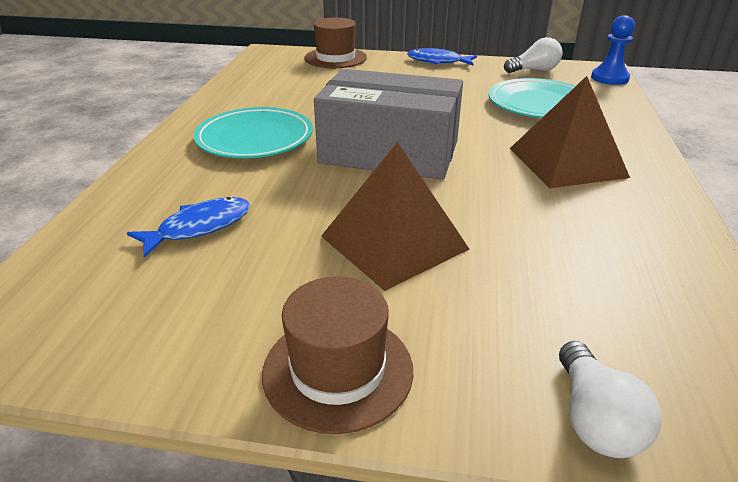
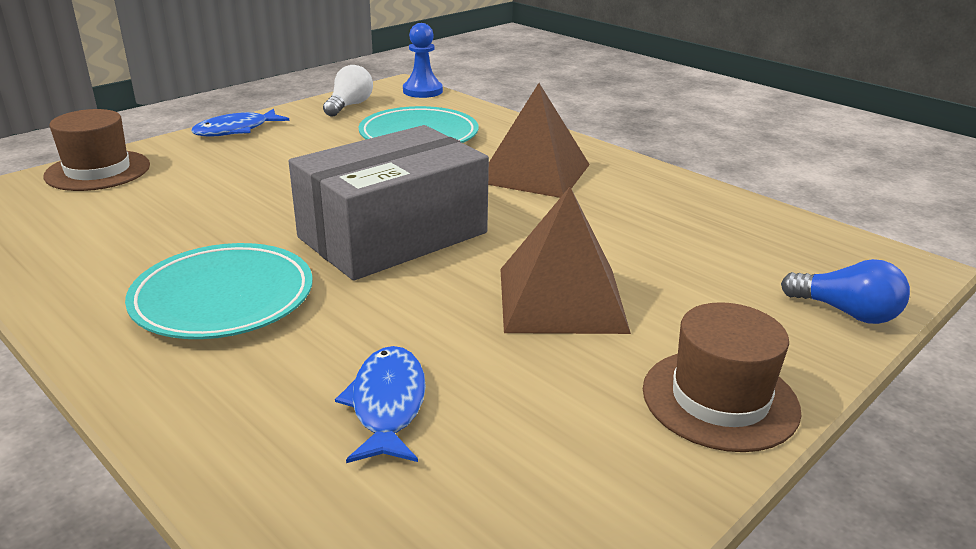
camera: 55 degrees left, 5 degrees down
(595, 419) = (847, 312): white light bulb -> blue light bulb

